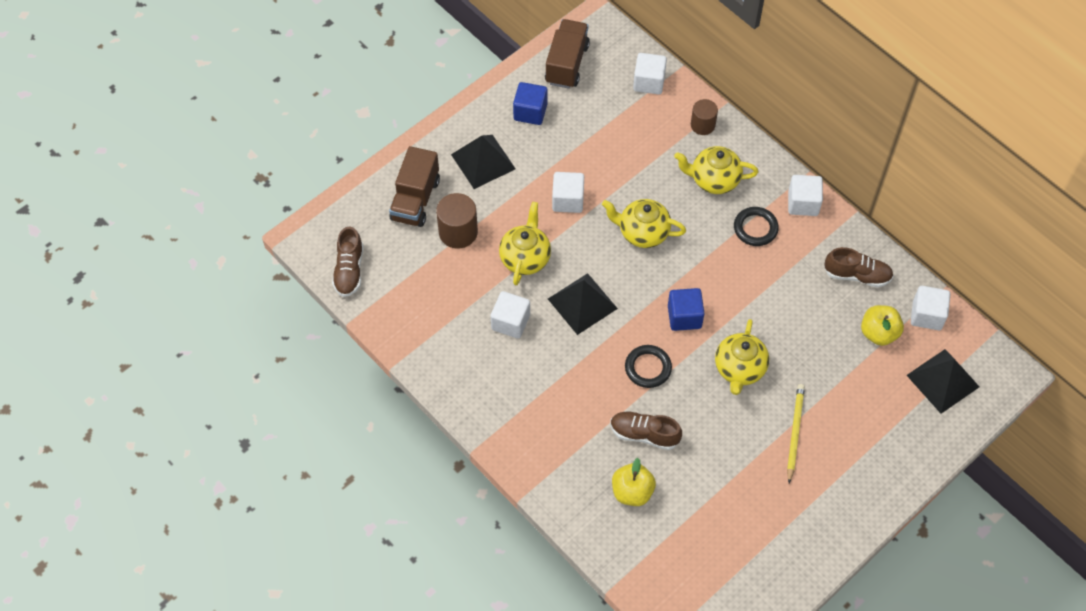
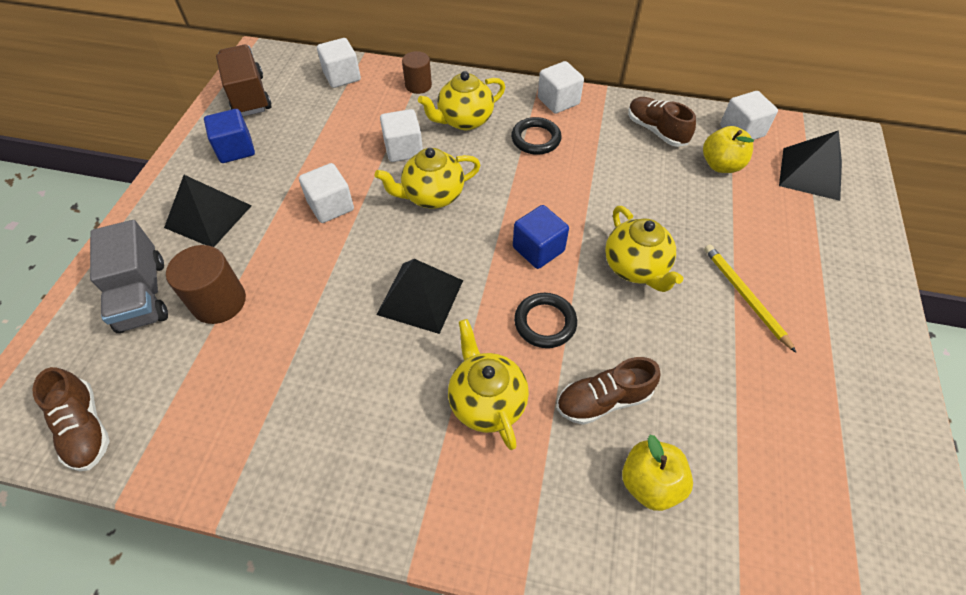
camera: 35 degrees left, 5 degrees down
(415, 200) = (142, 295): brown truck -> grey truck
(510, 322) = (349, 366): white cube -> white cube (403, 149)
(525, 258) = (320, 286): yellow teapot -> yellow teapot (486, 401)
(857, 275) = (656, 131): brown shoe -> brown shoe turned 105 degrees counterclockwise

